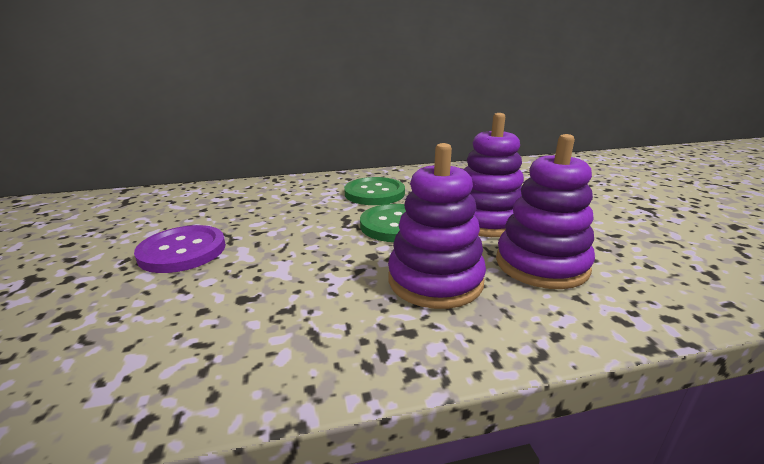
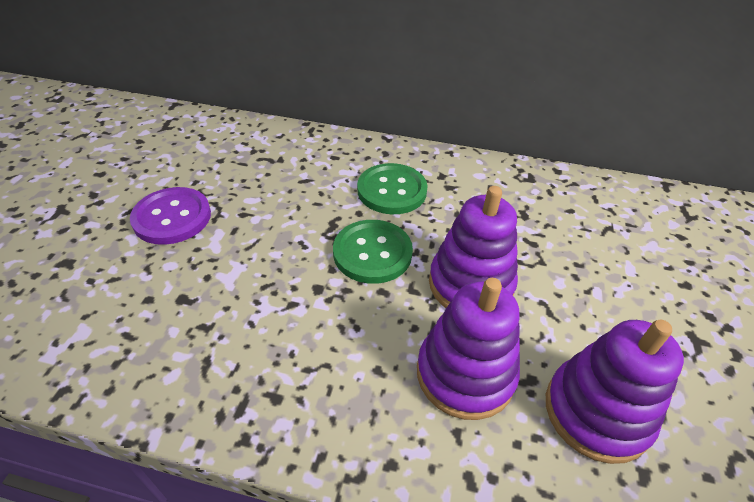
camera: 25 degrees right, 20 degrees up
(435, 280) = (345, 348): purple stacking toy -> purple stacking toy (597, 412)

